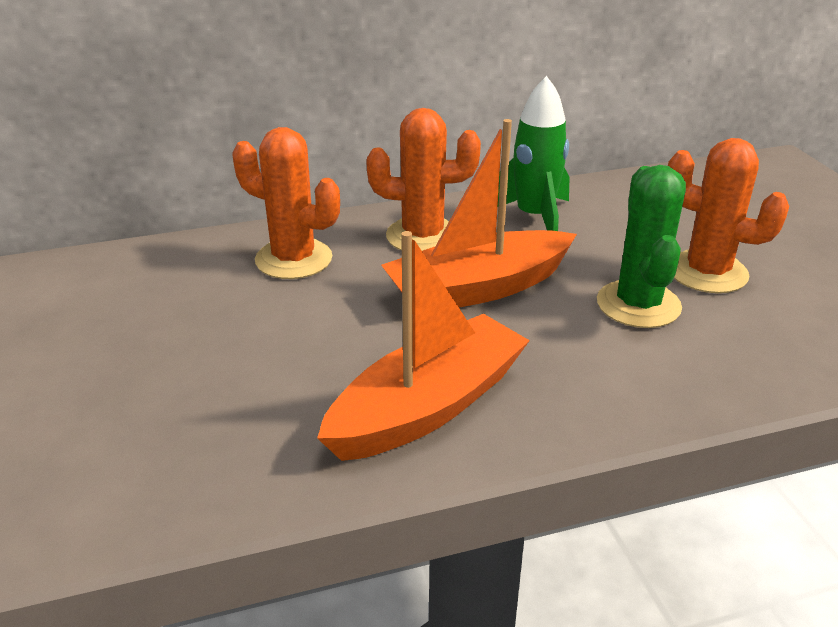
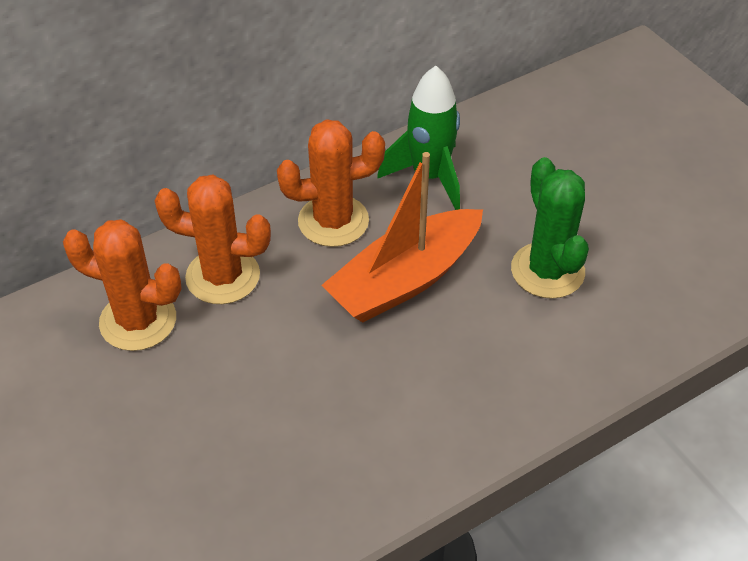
camera: 15 degrees left, 15 degrees up
(427, 407) = (404, 425): orange boat -> none
(707, 272) = (597, 219): orange cactus -> orange cactus (138, 321)

